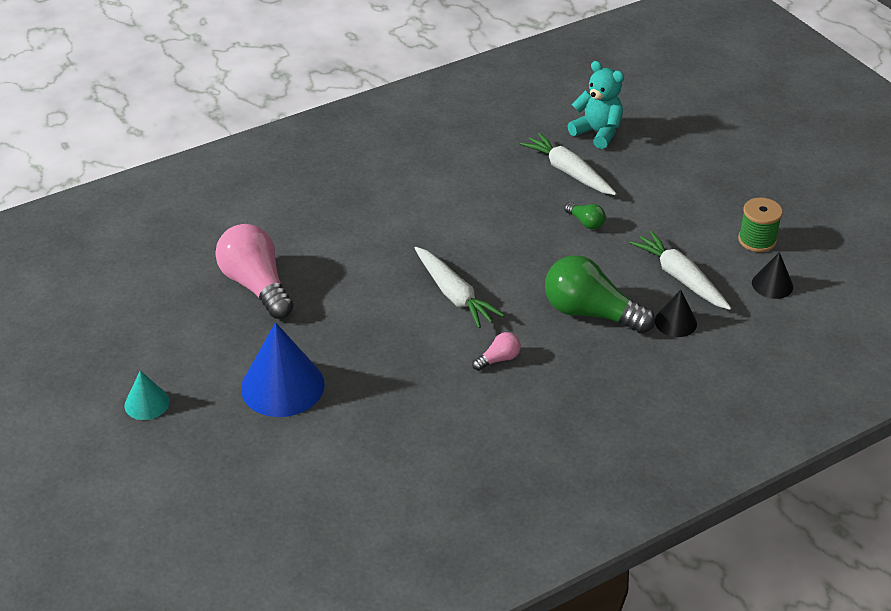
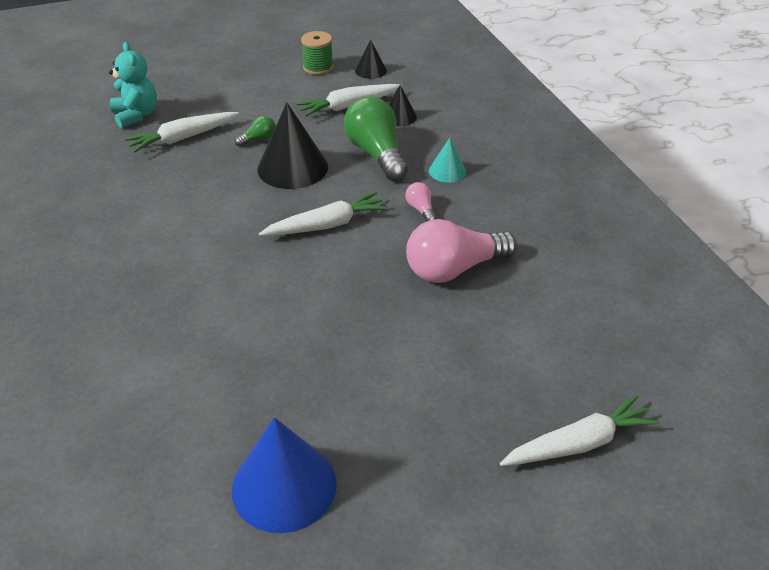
camera: 80 degrees left, 0 degrees up
(147, 403) = (434, 482): turquoise cone -> turquoise cone (447, 171)
(190, 493) = (579, 444): none -> white carrot
(256, 285) = (259, 369): pink light bulb -> pink light bulb (454, 269)
(282, 386) = (428, 357): blue cone -> blue cone (284, 486)
(543, 255) = (292, 168): none -> black cone
(590, 313) = (376, 154): green light bulb -> green light bulb turned 120 degrees clockwise
(597, 133) = (136, 115): turquoise teddy bear -> turquoise teddy bear turned 105 degrees clockwise

